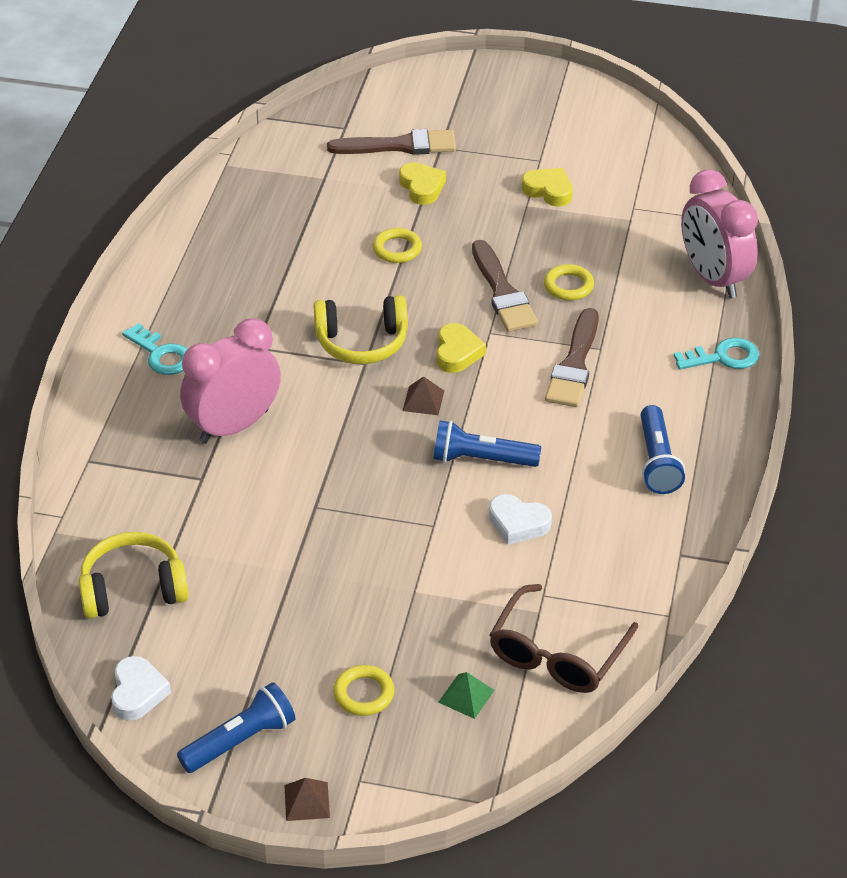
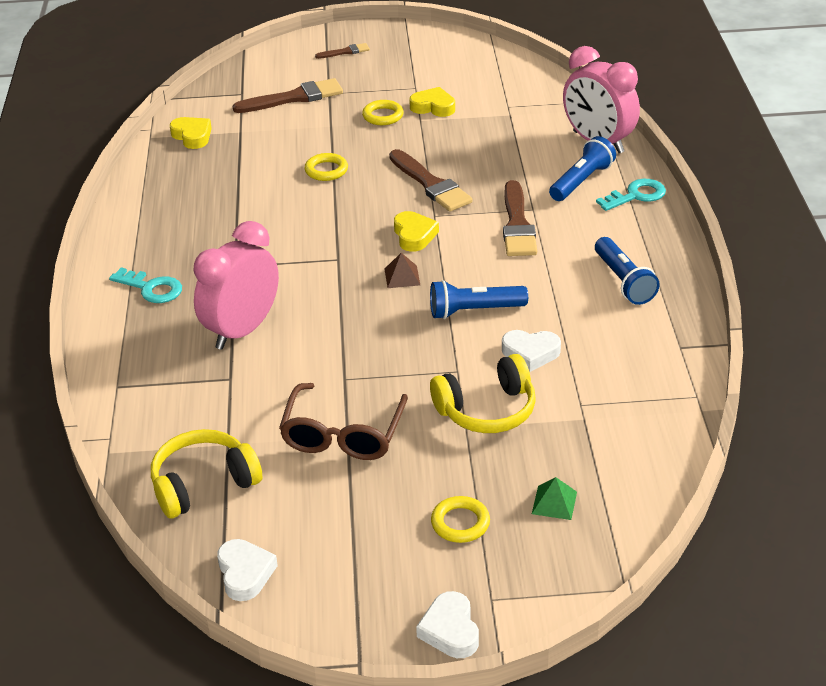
camera: 15 degrees left, 5 degrees down
(240, 741) = (363, 592): blue flashlight -> blue flashlight (581, 181)
(306, 801) = (450, 630): brown pyramid -> white heart
(362, 342) = (328, 244): yellow headphones -> yellow headphones (487, 410)
(422, 187) = (326, 123): yellow heart -> yellow heart (192, 136)
(481, 94) = (345, 52): none -> brown brush
(557, 654) = (617, 449): brown glasses -> brown glasses (343, 434)
(568, 286) = (483, 169): yellow ring -> yellow ring (383, 116)

